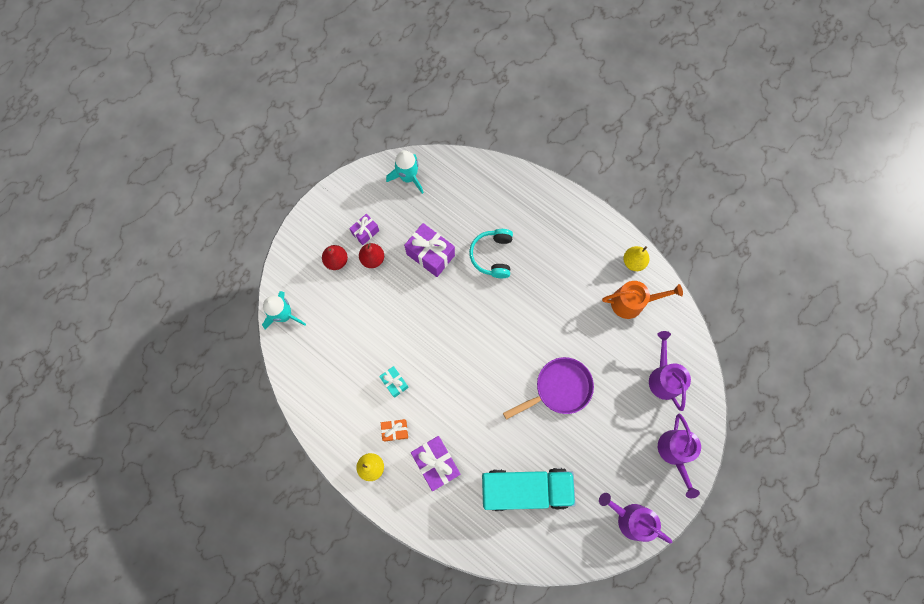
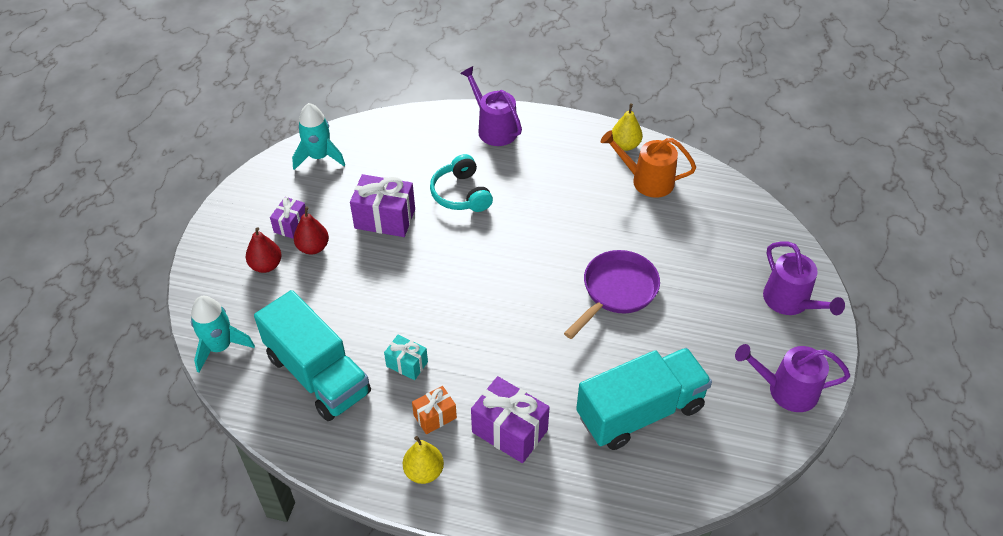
camera: 25 degrees left, 25 degrees down
(336, 365) = (318, 374): none -> turquoise truck
(632, 302) = (647, 181): orange watering can -> orange watering can turned 135 degrees counterclockwise
(663, 377) = (728, 236): purple watering can -> purple watering can (494, 129)

